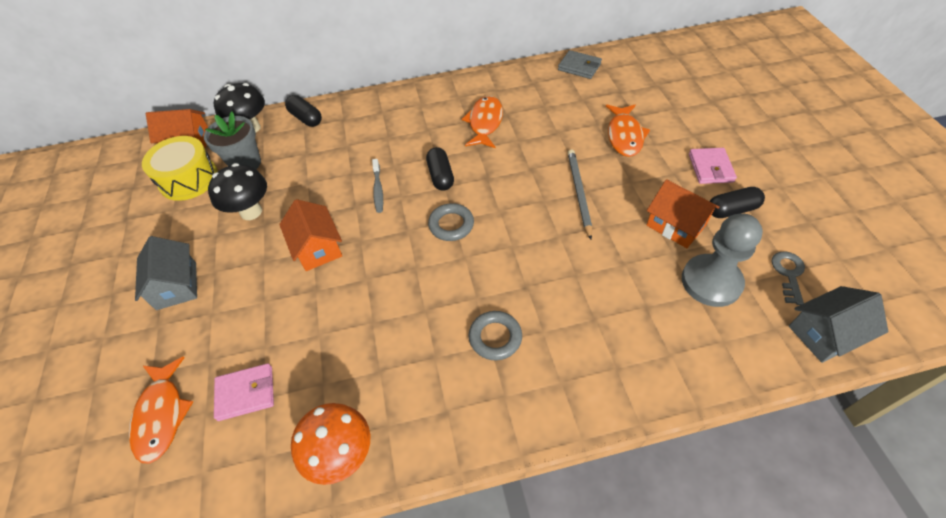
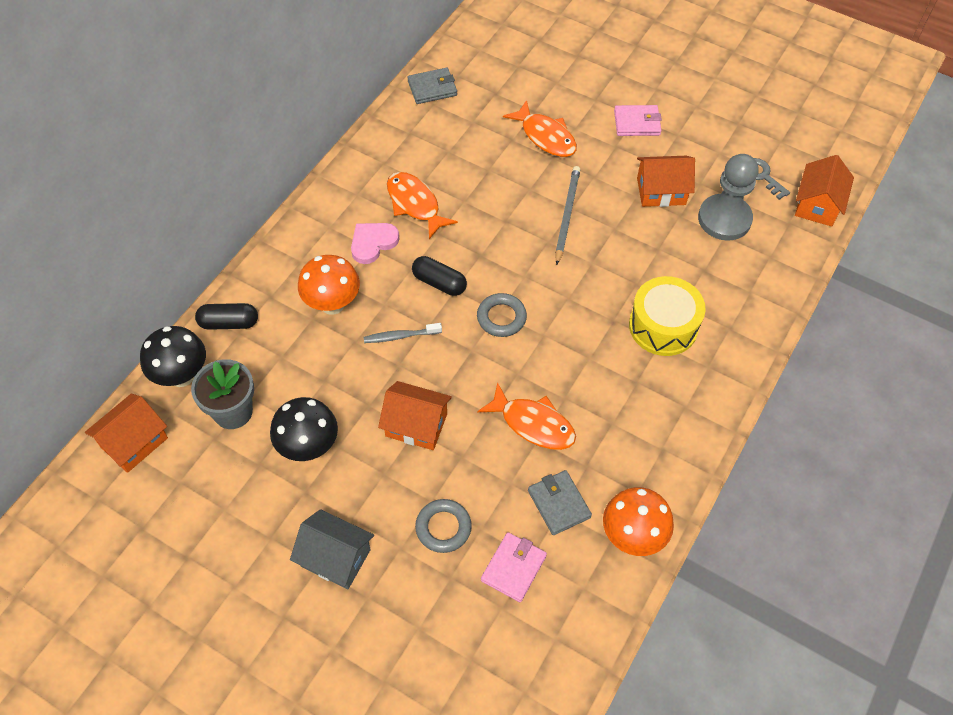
camera: 50 degrees left, 5 degrees up
(162, 415) = (472, 641): orange fish -> orange fish (533, 424)
(188, 179) = (193, 472): yellow drum -> yellow drum (663, 326)
(328, 378) = (559, 504): none -> grey wallet
(367, 145) = (332, 304): none -> orange mushroom
(378, 190) = (400, 336): grey toothbrush -> grey toothbrush turned 135 degrees clockwise
(432, 128) = (373, 243): none -> pink heart
(495, 337) = (635, 374): grey ring -> grey ring (443, 528)
(579, 193) = (567, 215): grey pencil -> grey pencil turned 60 degrees clockwise
(710, 168) = (637, 123): pink wallet -> pink wallet turned 45 degrees counterclockwise
(732, 210) = (684, 150): black capsule -> none
(825, 334) = (817, 205): grey house -> orange house

